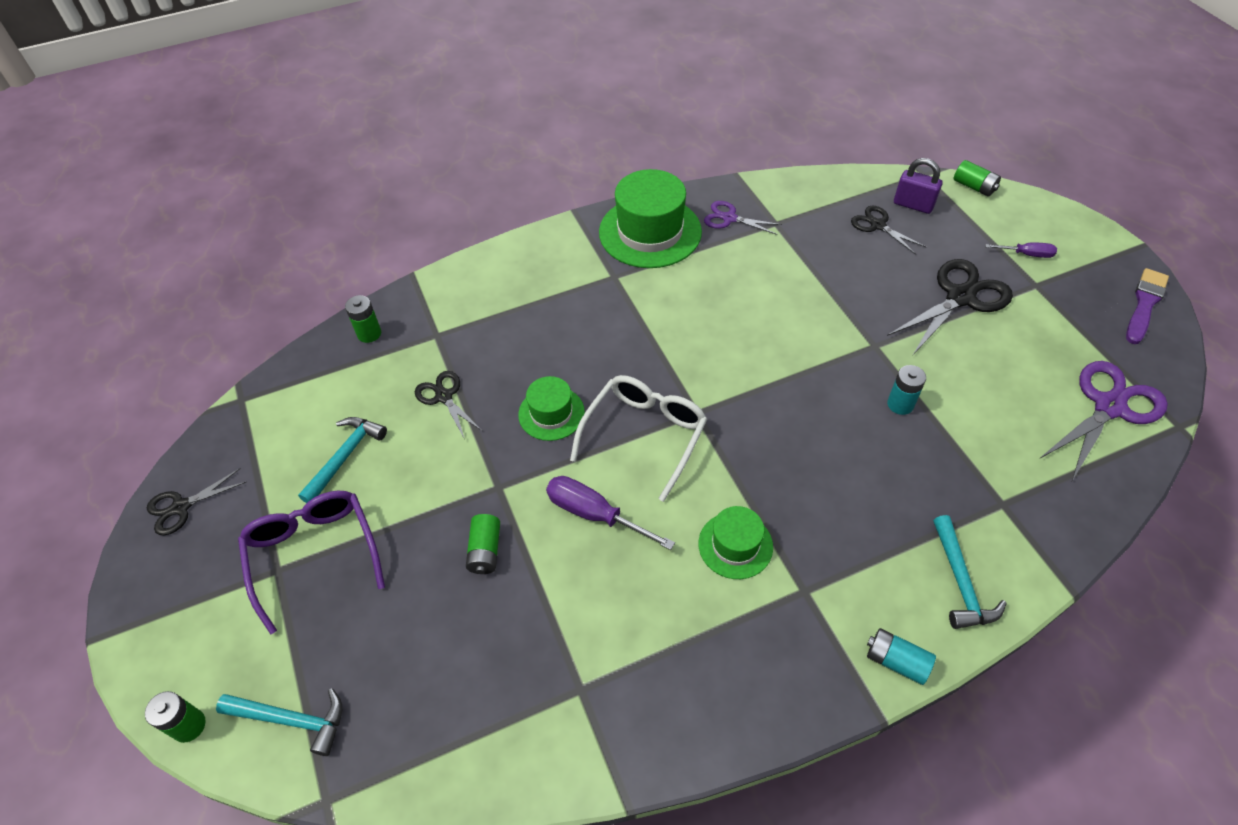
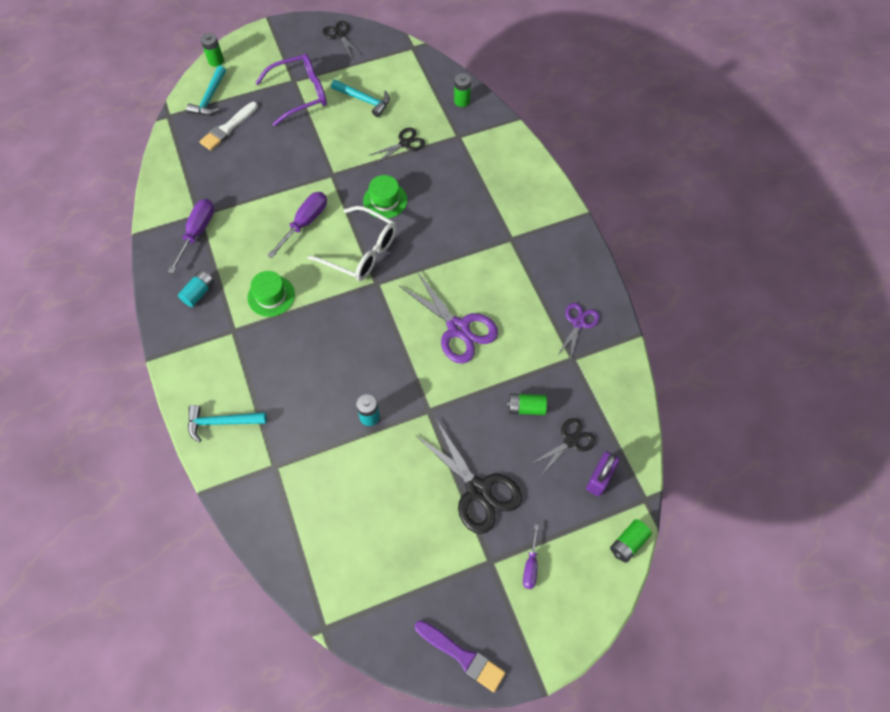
camera: 90 degrees right, 10 degrees up
(377, 670) = (228, 128): none -> white brush
(485, 551) = (289, 170): green battery -> green battery (526, 408)
(621, 683) = (197, 233): none -> purple screwdriver
(650, 232) = (561, 264): green hat -> none
(896, 661) = (179, 373): turquoise battery -> turquoise battery (199, 293)
(1109, 407) = (350, 576): purple scissors -> purple scissors (458, 328)

